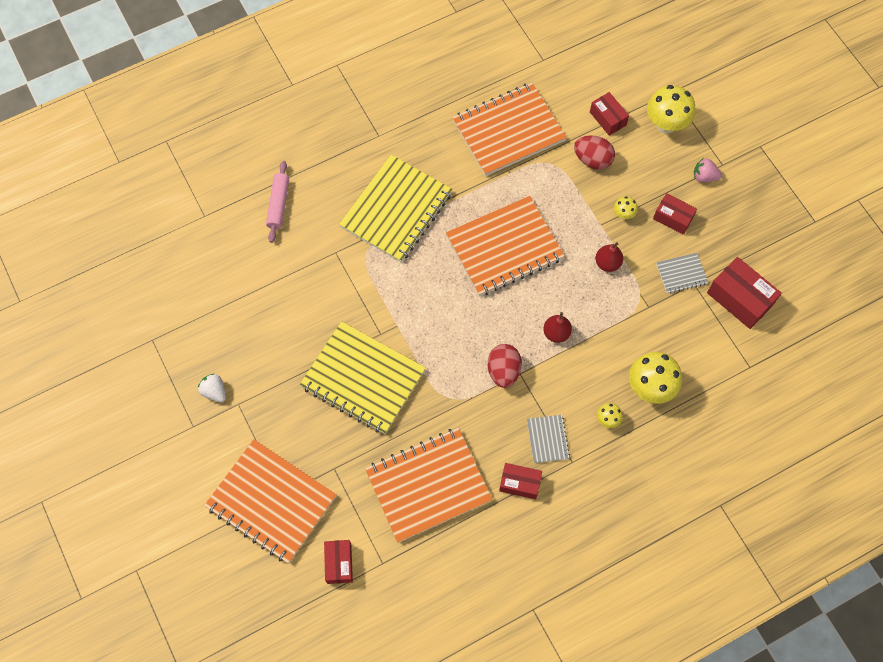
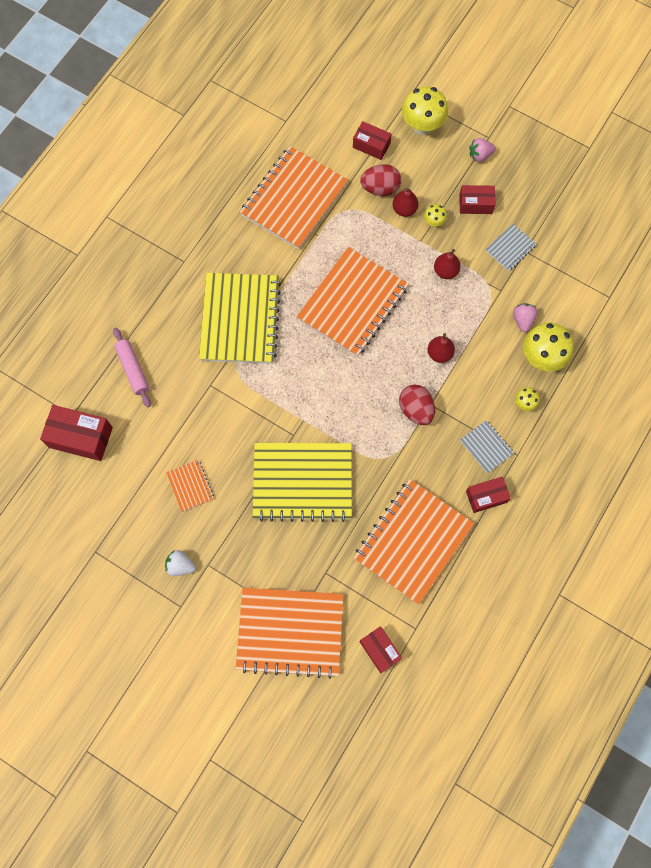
camera: 30 degrees left, 5 degrees up
(265, 329) = (190, 486): none -> orange notebook
(603, 189) = (404, 209): none -> red pear
(653, 344) = (522, 320): none -> pink strawberry
(739, 299) = (568, 244): red box -> red box (80, 437)

